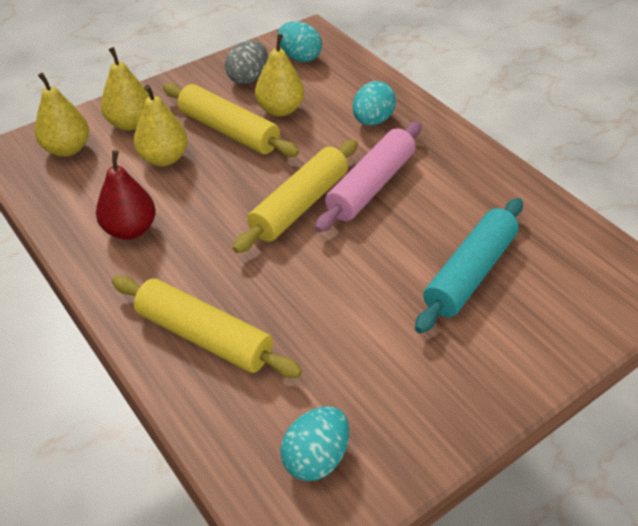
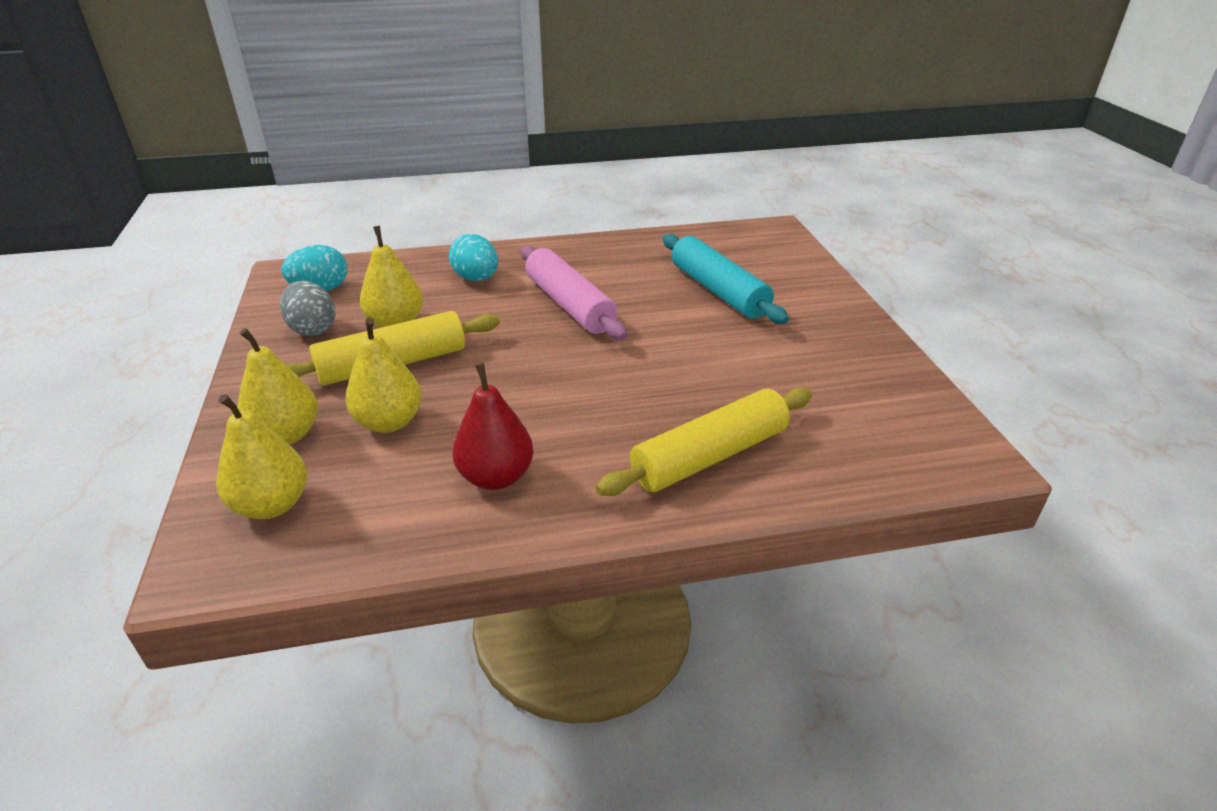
camera: 65 degrees left, 10 degrees down
(299, 205) = (561, 350): yellow rolling pin -> none
(316, 458) = (892, 423): turquoise egg -> none

